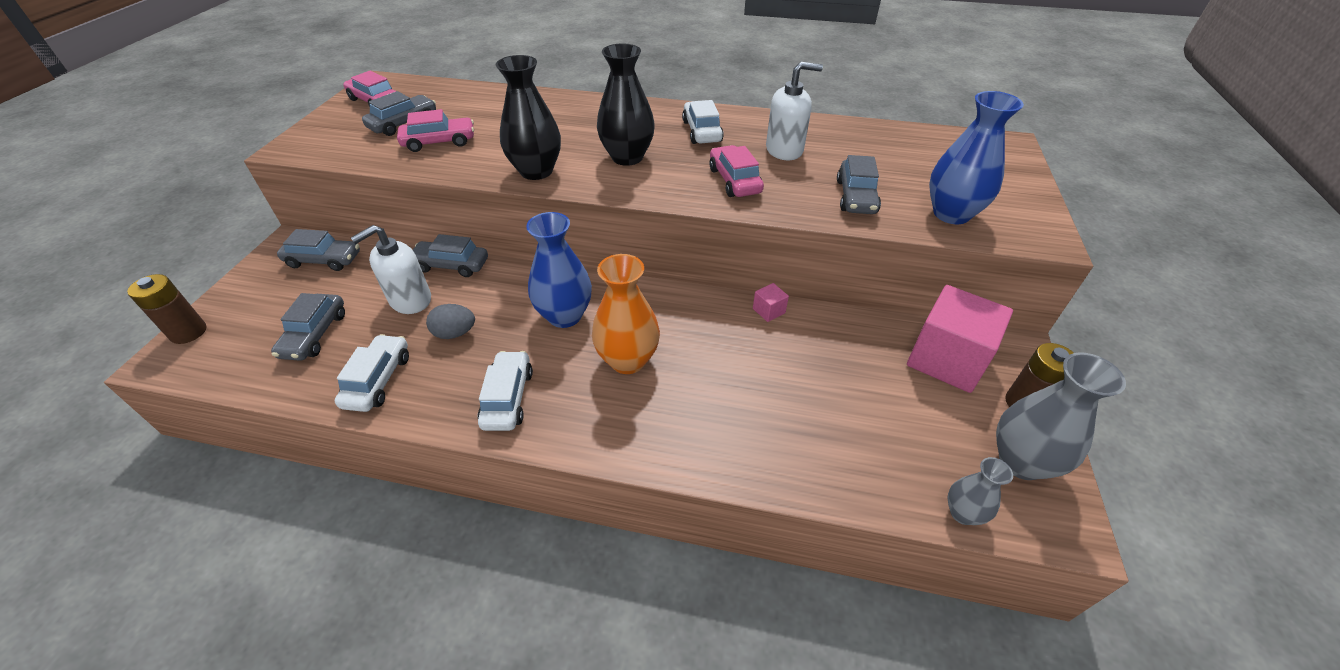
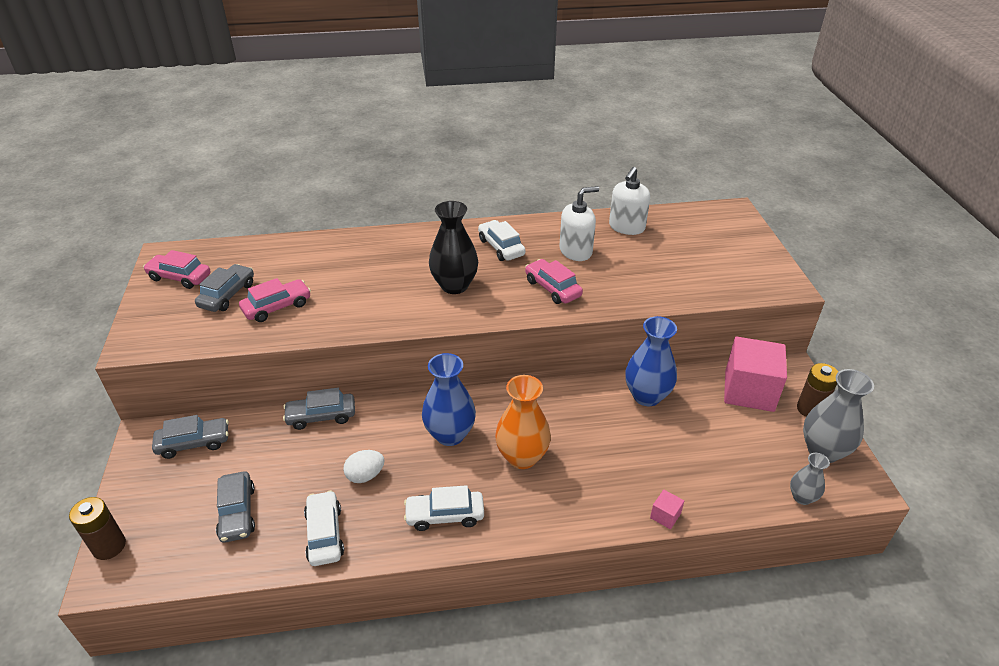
camera: 20 degrees left, 5 degrees down
(410, 300) = (305, 458): white soap dispenser -> white soap dispenser (626, 227)
(455, 333) = (365, 475): grey egg -> white egg
(508, 398) = (445, 515): white car -> white car turned 75 degrees counterclockwise
(536, 171) = (386, 316): black vase -> none
(768, 311) = (608, 386): pink cube -> pink cube (665, 516)
(856, 197) = (649, 282): grey car -> none
(951, 214) = (720, 281): blue vase -> blue vase (646, 396)

